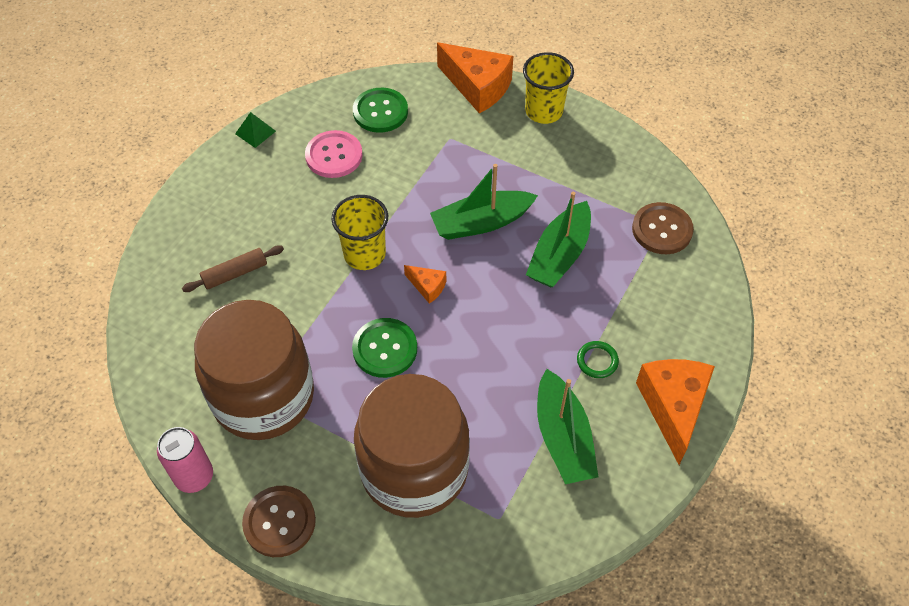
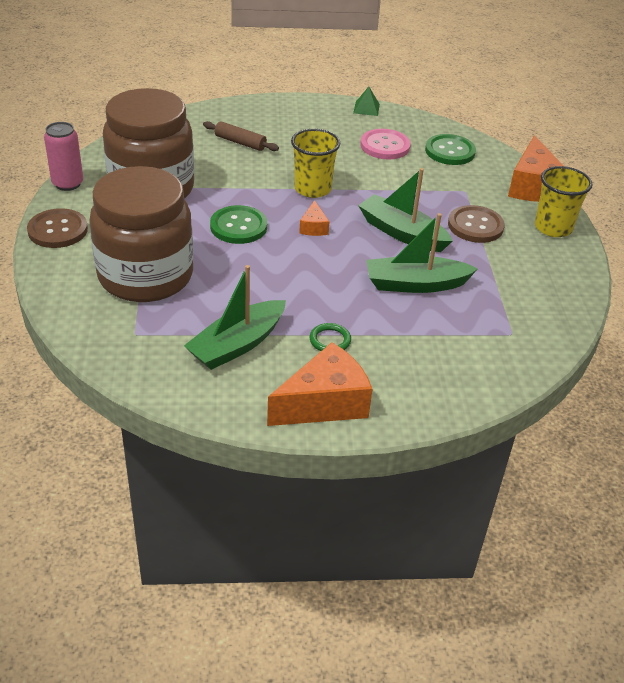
camera: 55 degrees right, 15 degrees down
(662, 230) = (509, 336): brown button -> brown button (475, 226)

